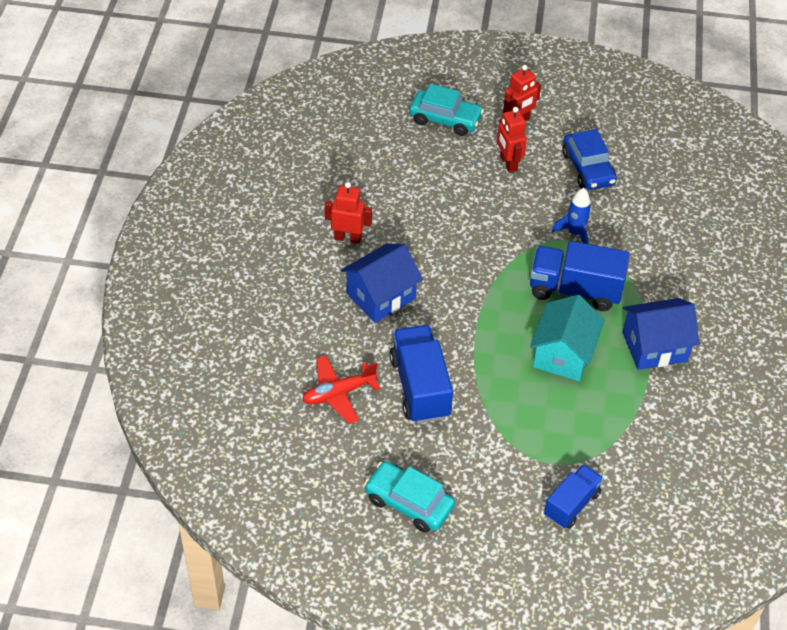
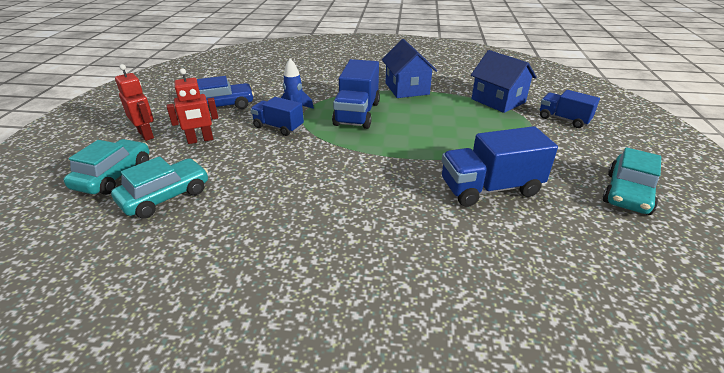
camera: 90 degrees left, 15 degrees down
(339, 393) = (526, 246): red plane -> none
(348, 238) = (283, 247): red robot -> none
(381, 296) = (376, 217): blue house -> blue house (498, 101)
(414, 158) = (165, 196): none -> turquoise car
(537, 221) = (278, 127): none -> blue truck
(563, 354) = (424, 119): turquoise house -> none

